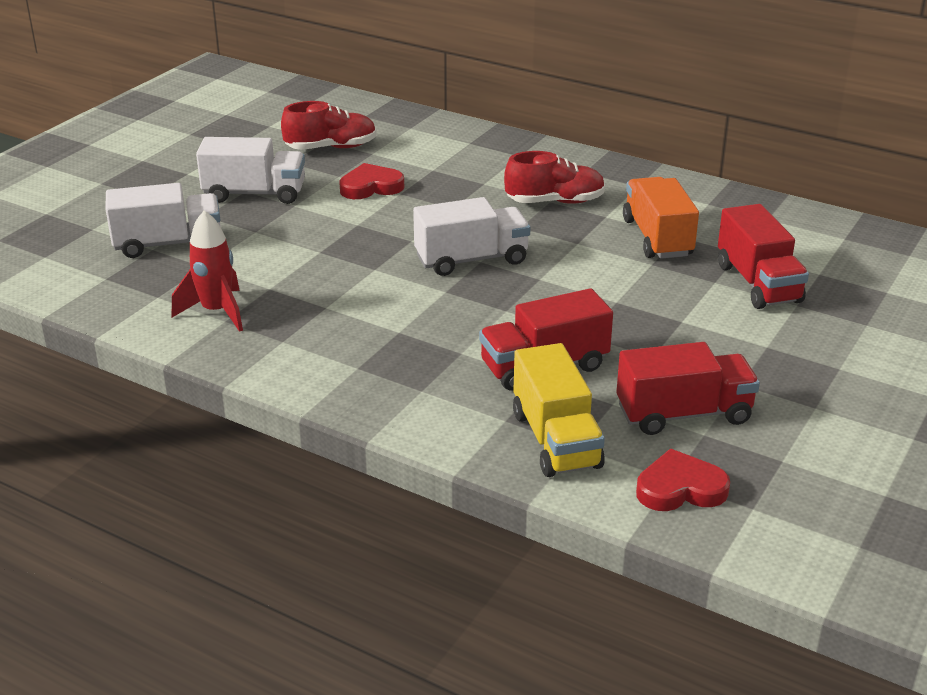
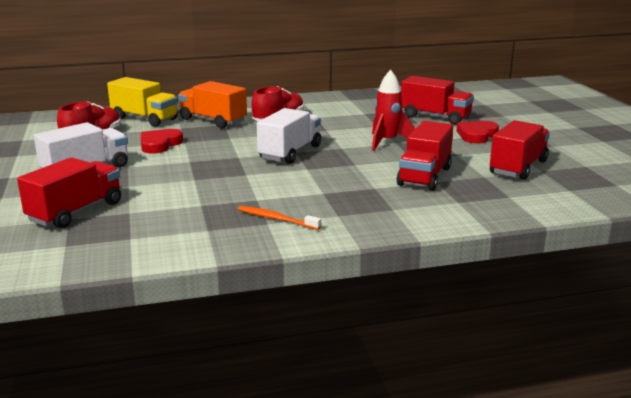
camera: 45 degrees left, 10 degrees down
(168, 244) = (76, 212): white truck -> red truck
(216, 312) = (192, 228): red rocket -> red rocket (387, 142)
(298, 340) = (276, 219): none -> orange toothbrush
(555, 440) = (496, 199): yellow truck -> yellow truck (144, 119)
(657, 238) = (358, 117): orange truck -> orange truck (213, 121)
(680, 488) = (580, 191): red heart -> red heart (477, 135)

